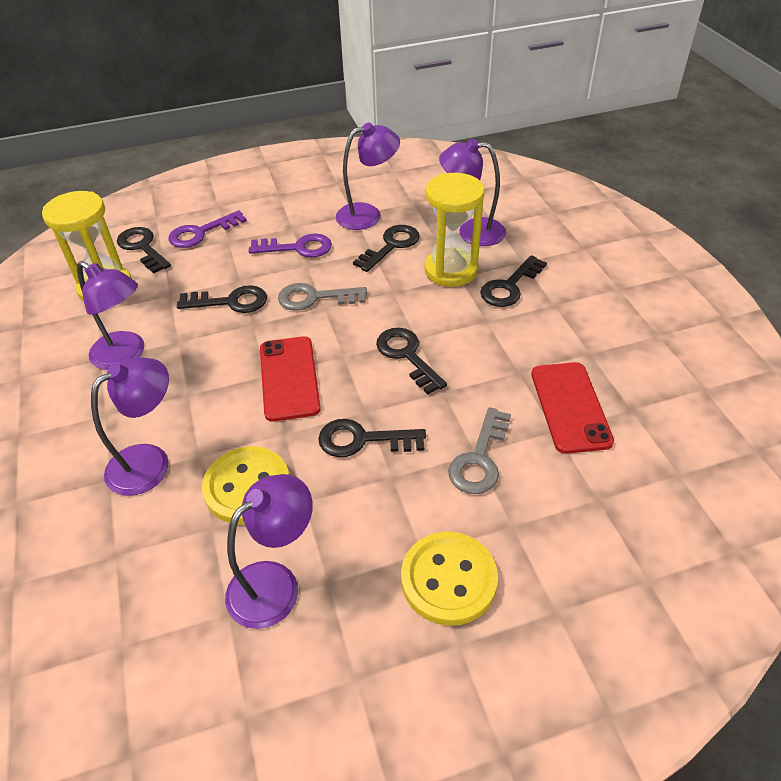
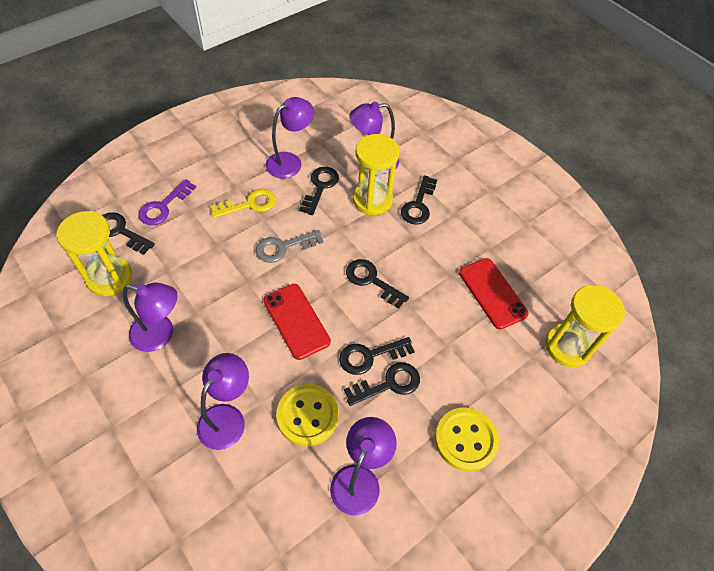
camera: 25 degrees left, 10 degrees up
(230, 302) = (220, 266): black key -> black key (388, 384)
(297, 248) = (249, 204): purple key -> yellow key
(480, 458) = (451, 348): grey key -> none
(660, 501) = (567, 346): none -> yellow hourglass

